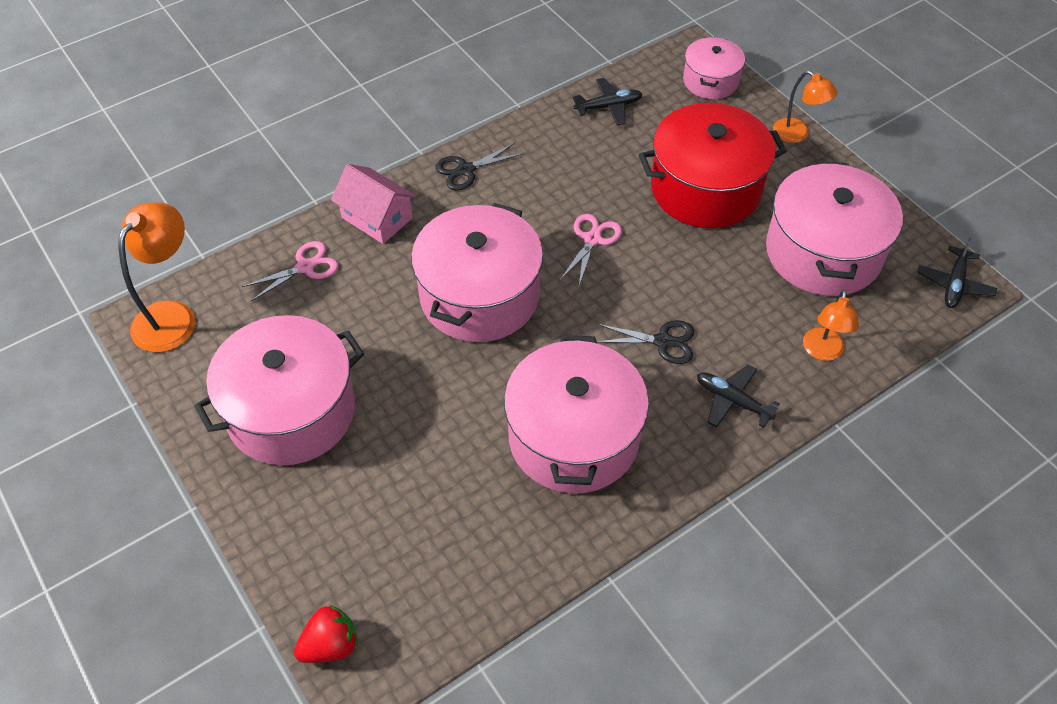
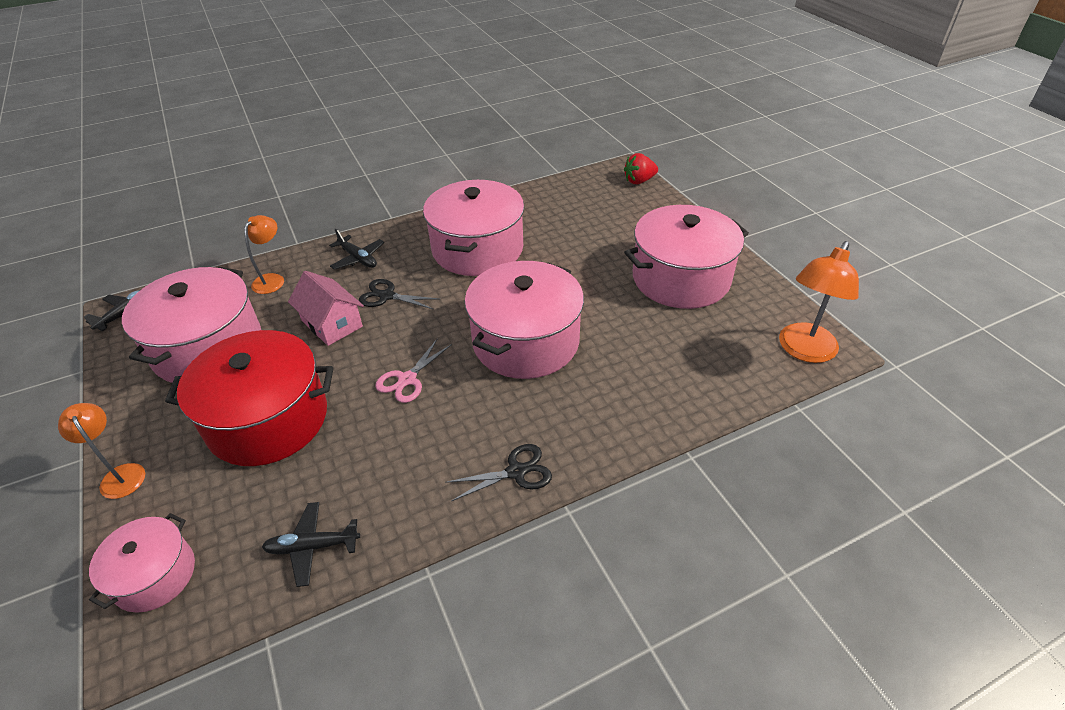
camera: 170 degrees left, 10 degrees down
(305, 267) = (688, 381): pink scissors -> none
(377, 218) = (619, 424): pink house -> pink house (332, 323)

